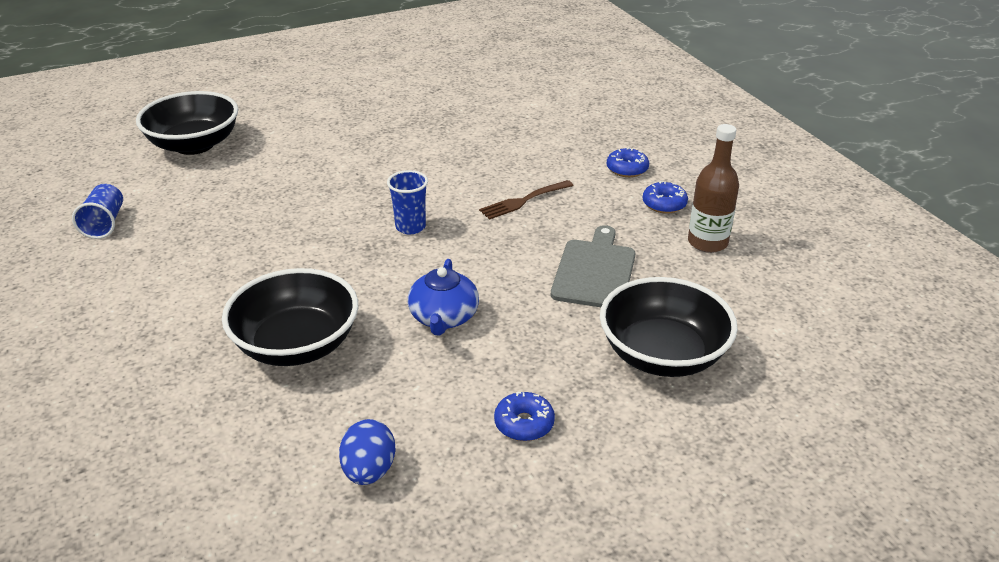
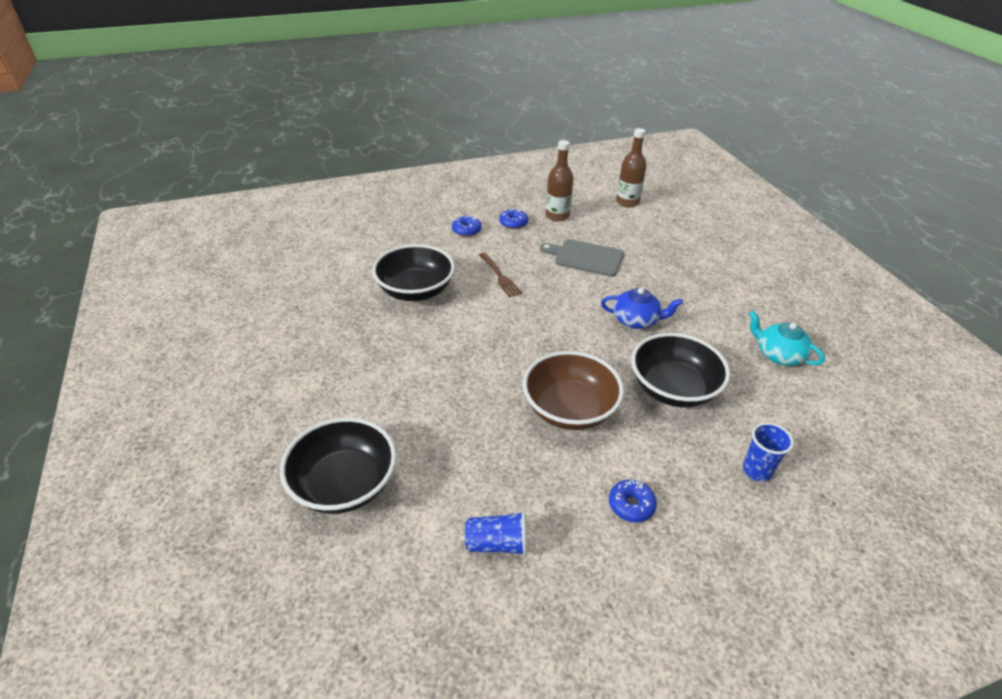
camera: 85 degrees left, 5 degrees up
(269, 261) = (569, 409): none -> brown bowl
(369, 471) = (779, 355): blue egg -> turquoise teapot
(410, 227) = (527, 331): blue cup -> blue cup (757, 470)
(524, 424) = (726, 296): blue donut -> blue donut (631, 505)
(662, 355) = (662, 245): black bowl -> black bowl (415, 291)
(799, 319) = (627, 202): none -> brown bottle

